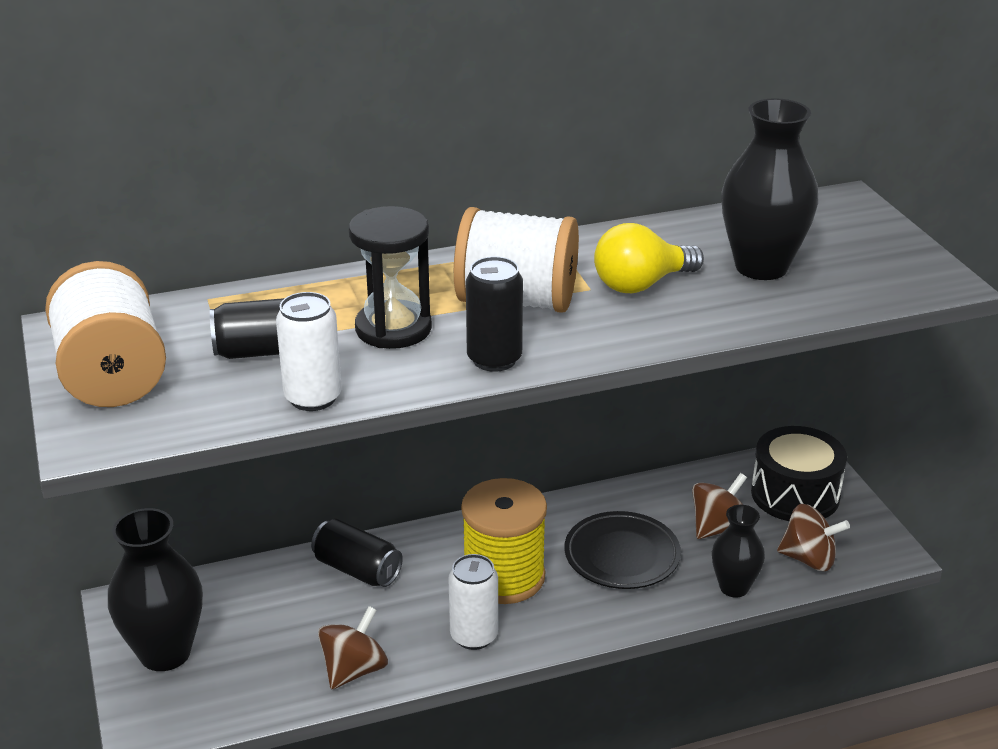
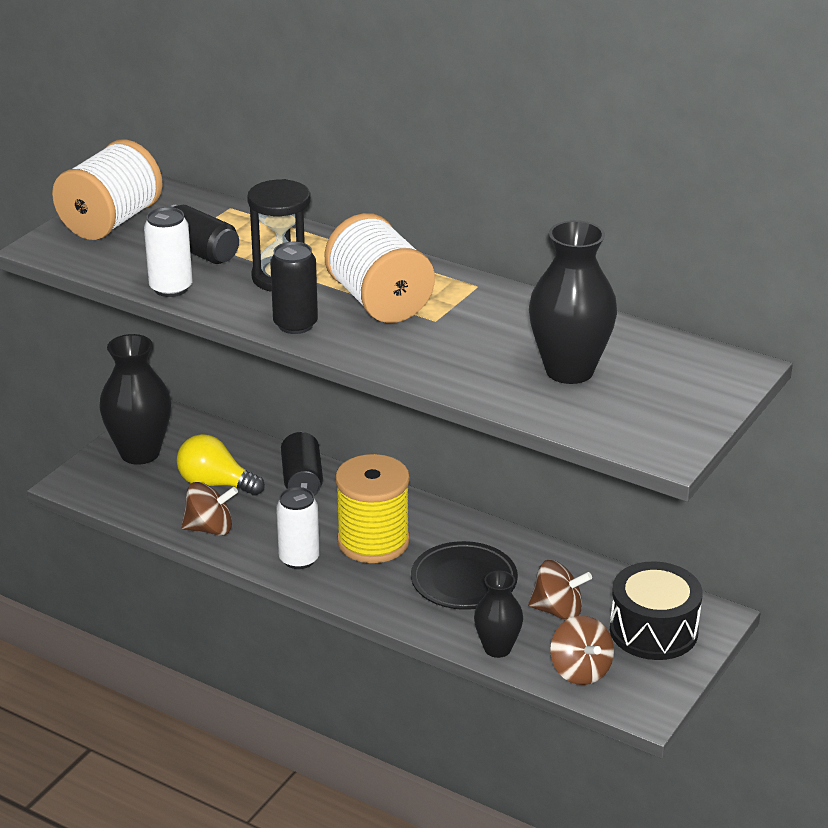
camera: 50 degrees right, 0 degrees up
(641, 284) = (470, 336): yellow light bulb -> yellow light bulb (215, 484)

